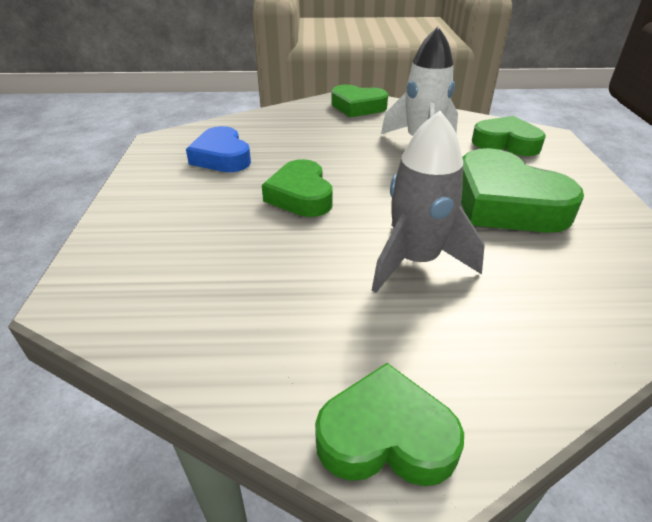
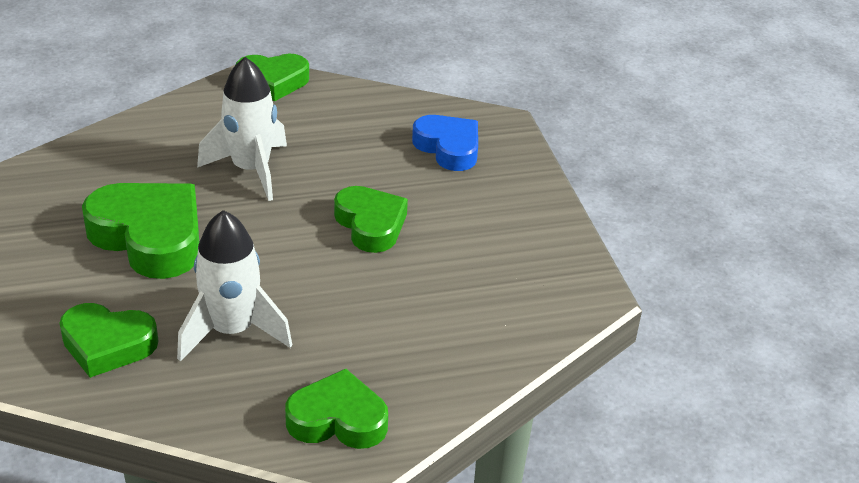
camera: 165 degrees right, 0 degrees up
(222, 157) = (490, 271): blue heart -> blue heart (448, 148)
(416, 261) = (251, 170): grey rocket -> white rocket

